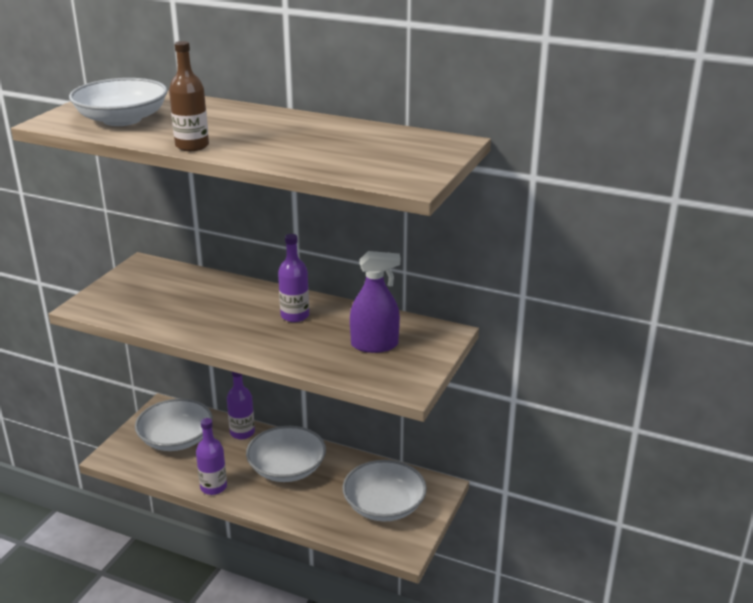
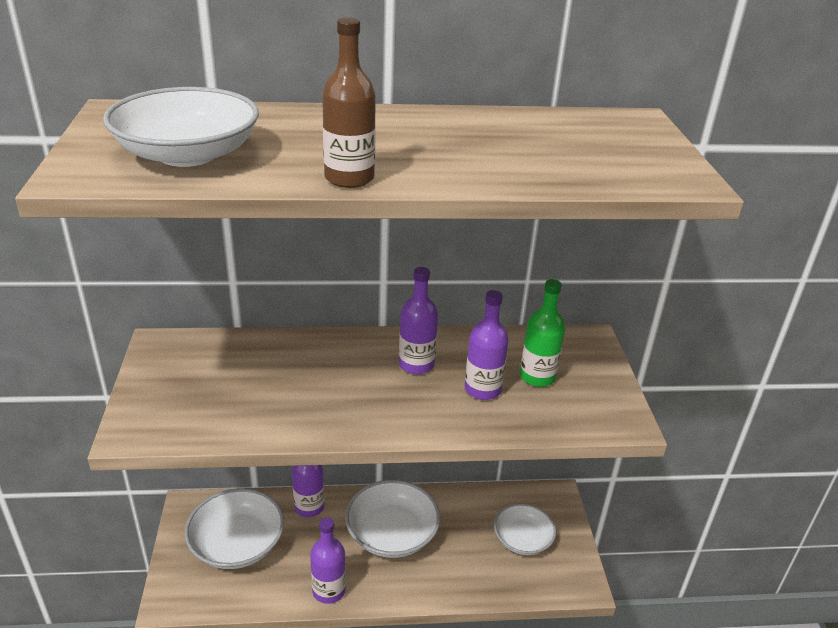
camera: 30 degrees left, 5 degrees up
(324, 342) = (482, 389): none -> purple bottle
(374, 345) = (537, 377): purple spray bottle -> green bottle
(384, 505) = (522, 539): white bowl -> white bowl, size x0.66

